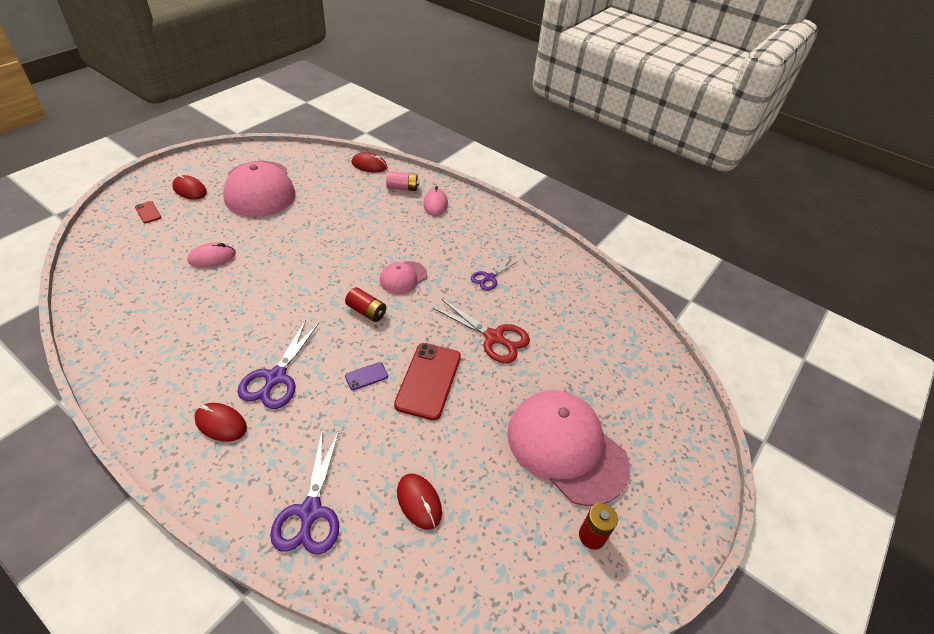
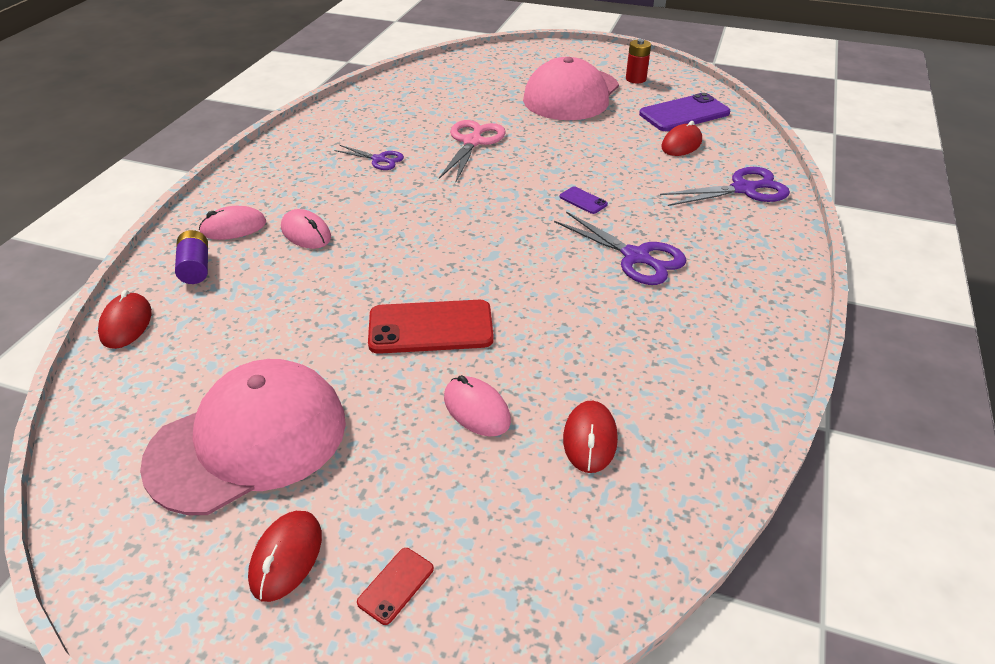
camera: 105 degrees left, 5 degrees down
(221, 423) = (722, 271): red mouse -> red mouse (590, 439)
(276, 377) = (636, 257): purple scissors -> purple scissors turned 45 degrees clockwise
(366, 311) = (491, 226): red battery -> none
(402, 188) = (195, 268): pink battery -> purple battery
(403, 278) = (414, 216): pink cap -> none
(412, 229) = (306, 233): none -> pink mouse
(428, 380) = (558, 165): red phone -> red phone (430, 328)
(484, 544) = (684, 113): none -> purple phone
(494, 337) = (472, 142): red scissors -> pink scissors

